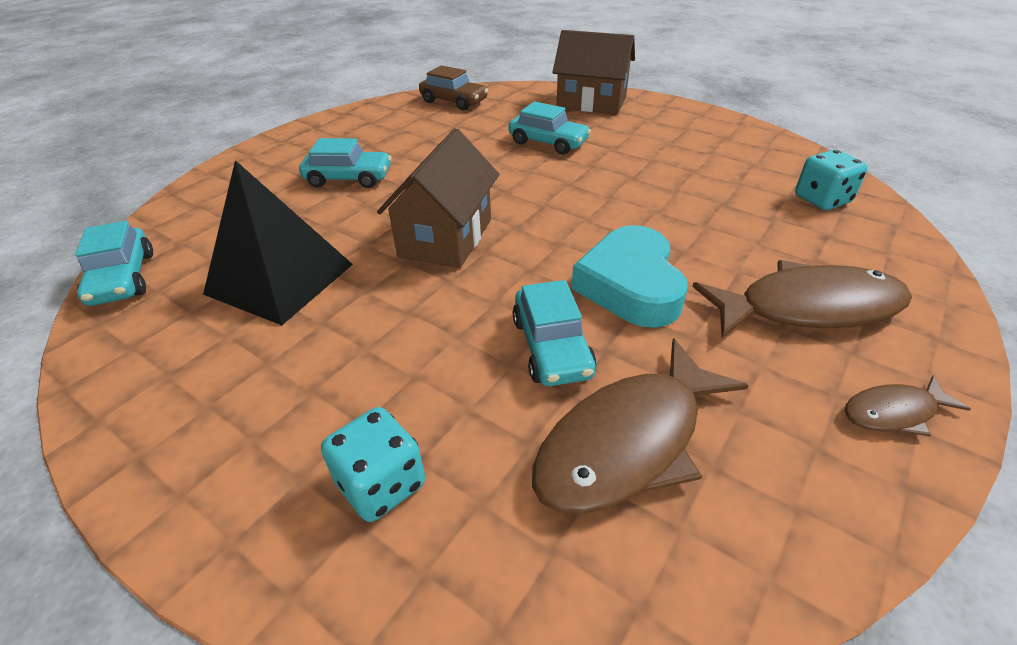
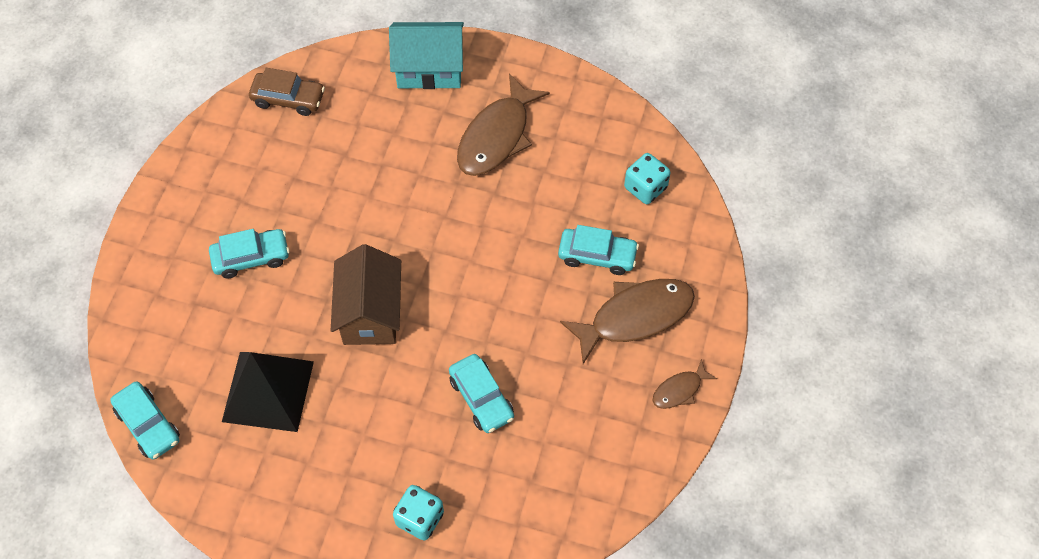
camera: 20 degrees left, 20 degrees up
(548, 142) = (408, 155): turquoise car -> turquoise car (597, 255)
(591, 102) = (429, 69): brown house -> turquoise house
(627, 442) = (541, 453): brown fish -> brown fish (496, 136)
(630, 285) = (518, 327): turquoise heart -> none

